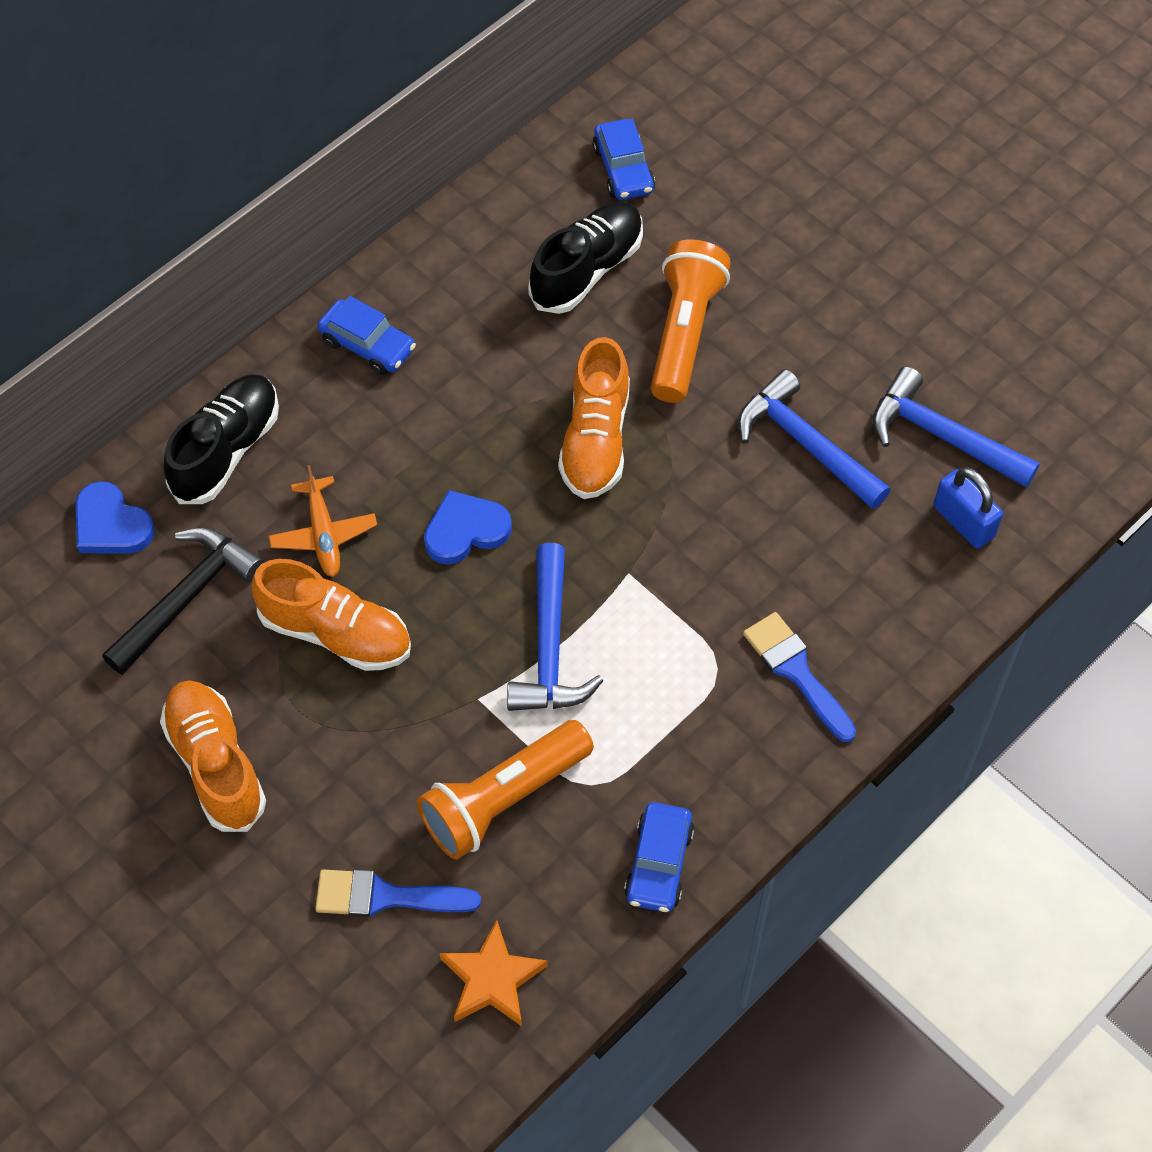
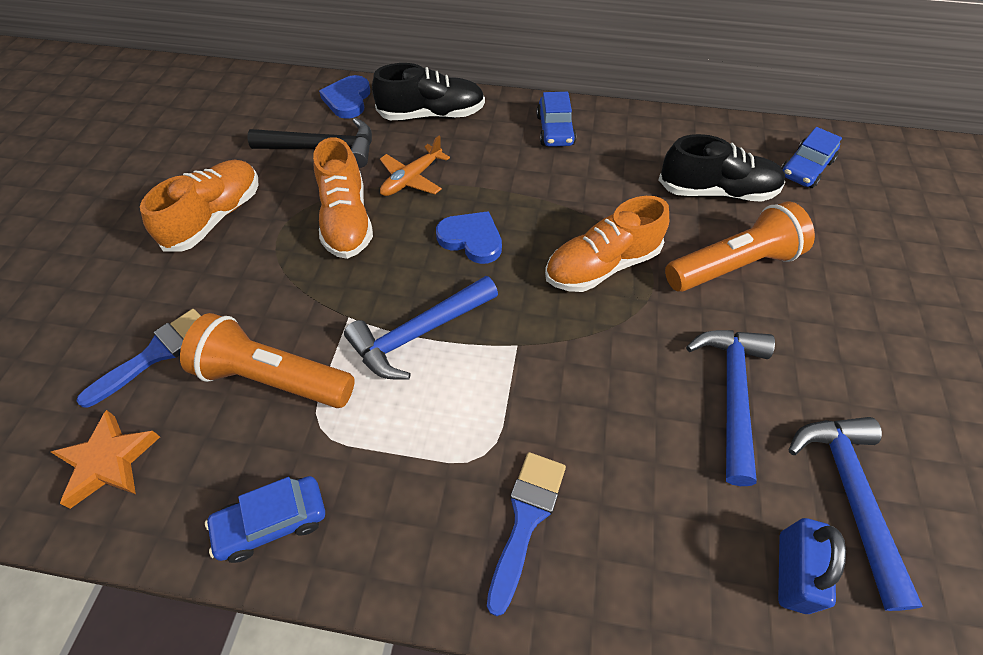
camera: 55 degrees right, 5 degrees down
(386, 896) = (156, 354): blue brush -> blue brush turned 75 degrees clockwise

